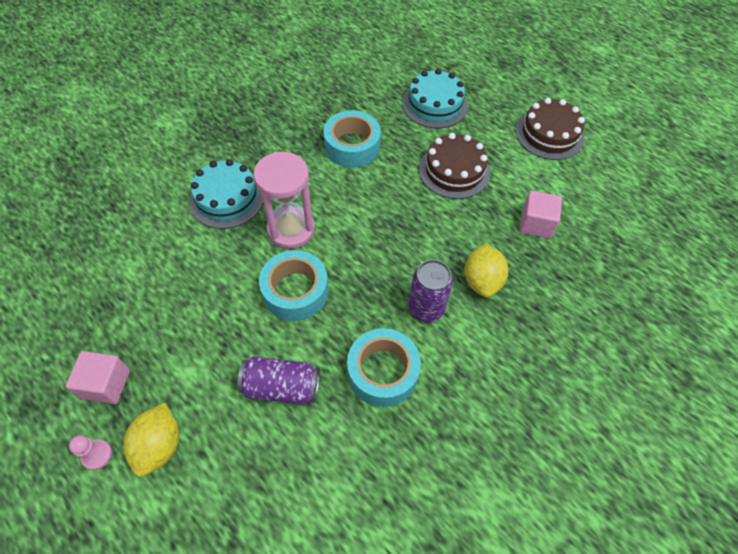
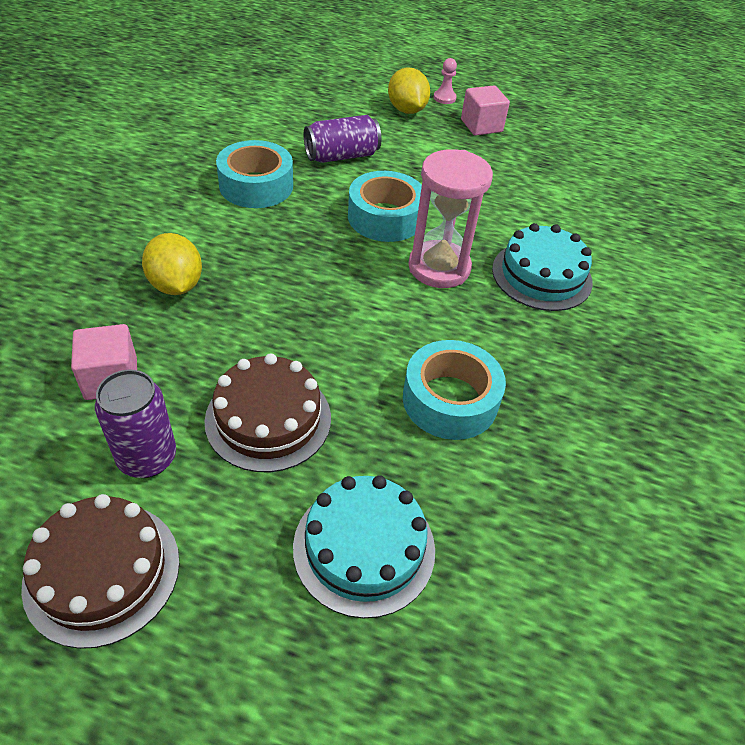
camera: 150 degrees right, 10 degrees down
(426, 308) = (235, 241): purple can -> purple can (147, 458)

